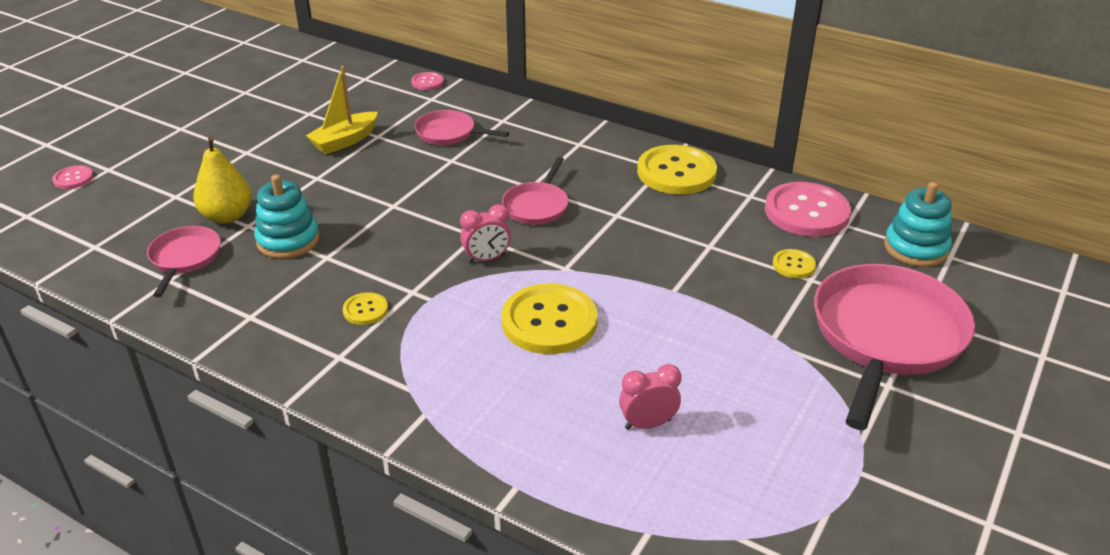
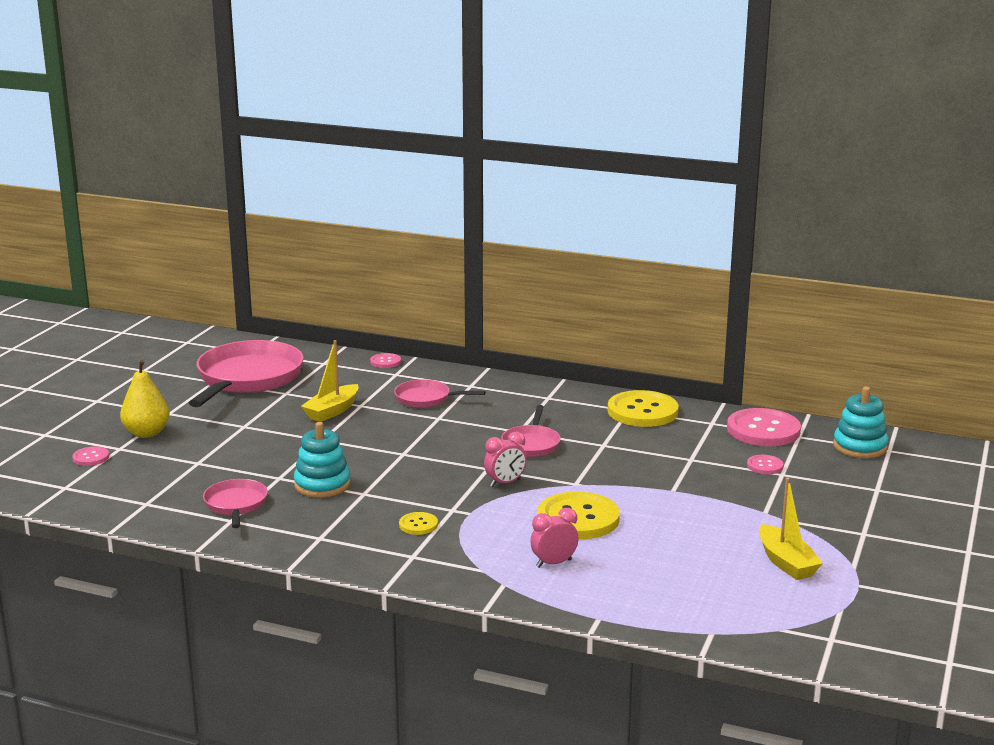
camera: 10 degrees left, 15 degrees down
(227, 216) = (256, 473): yellow pear -> yellow pear (146, 433)
(648, 424) = (685, 573): pink clock -> pink clock (554, 563)
(777, 422) = (786, 563): none -> yellow boat
(793, 265) = (765, 466): yellow button -> pink button
(885, 337) = (853, 505): pink pan -> pink pan (247, 379)

